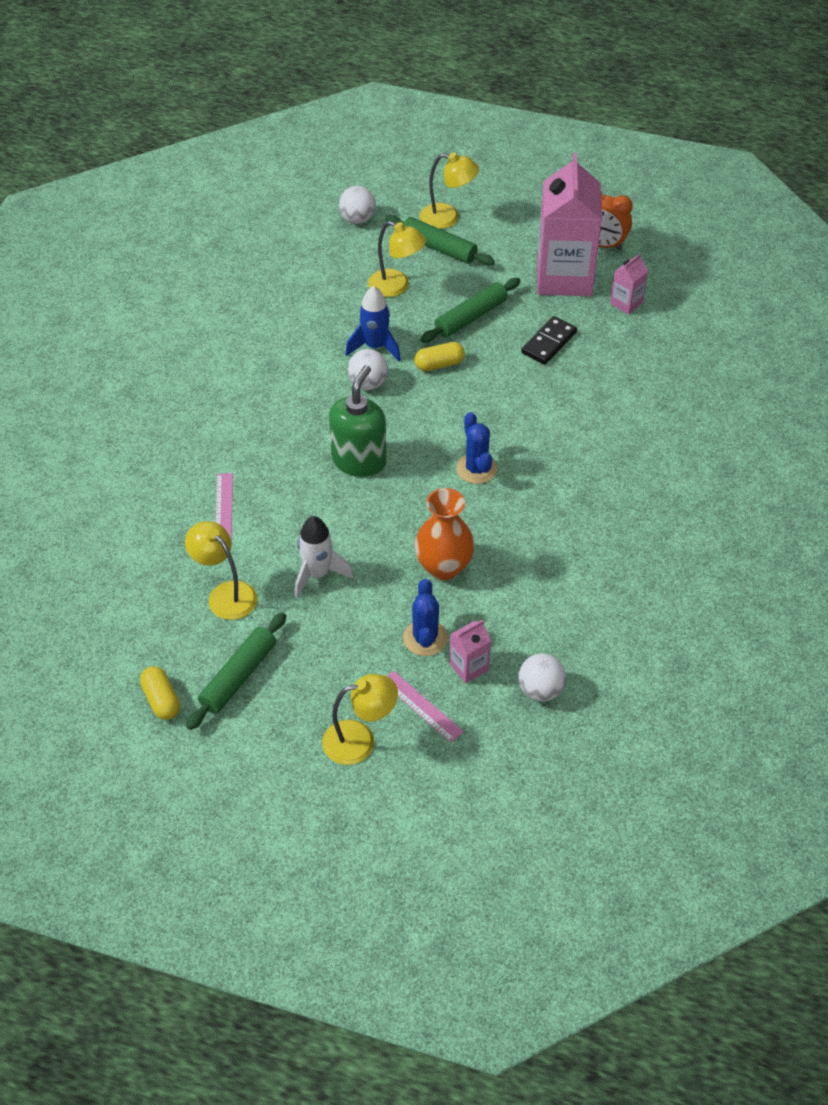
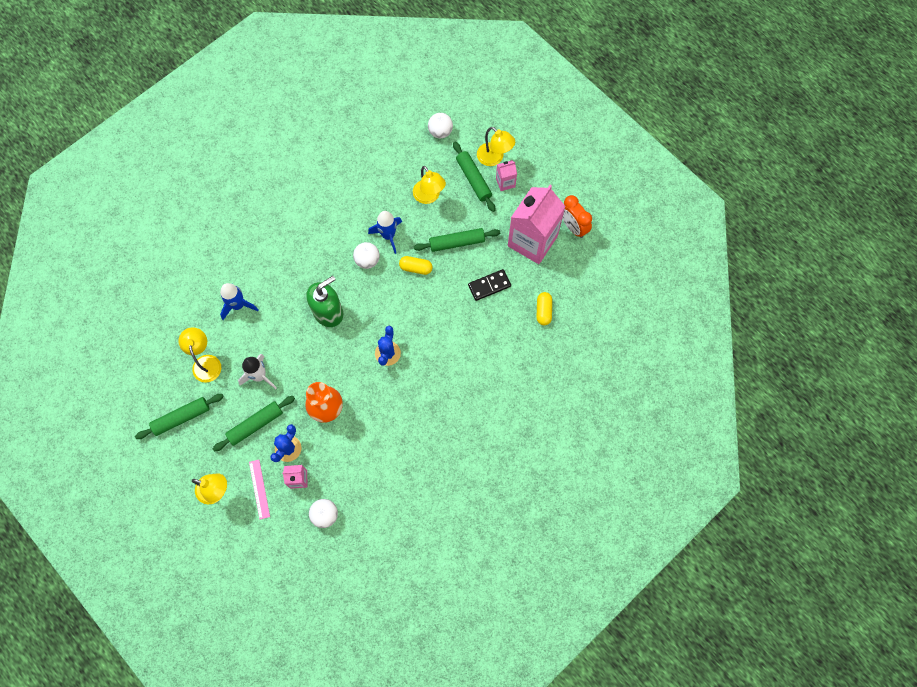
camera: 30 degrees right, 20 degrees up
(161, 700) = (136, 410): yellow capsule -> yellow capsule (543, 311)
(224, 508) = (238, 305): pink ruler -> blue rocket
(356, 633) = (255, 425): none -> green rolling pin
(626, 303) = (556, 280): pink carton -> pink carton (505, 182)

